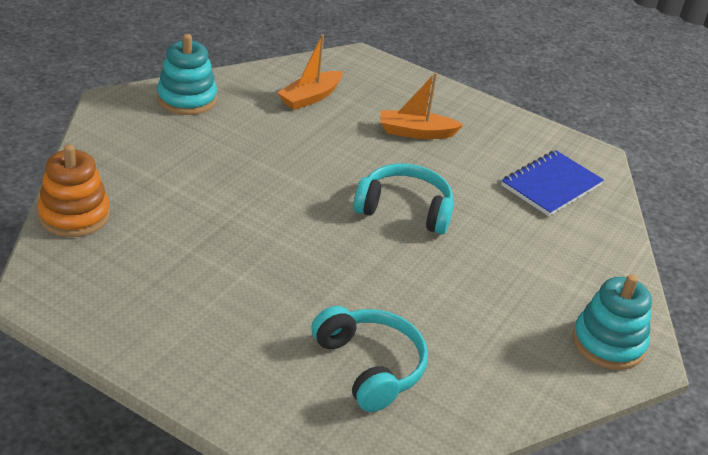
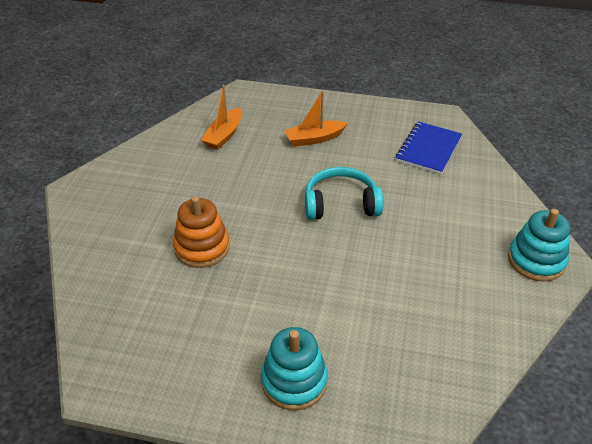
camera: 15 degrees left, 5 degrees up
(74, 215) = (93, 300): orange stacking toy -> orange stacking toy (202, 248)
(187, 99) = (131, 167): turquoise stacking toy -> turquoise stacking toy (294, 381)
(370, 366) = (388, 345): turquoise headphones -> none

